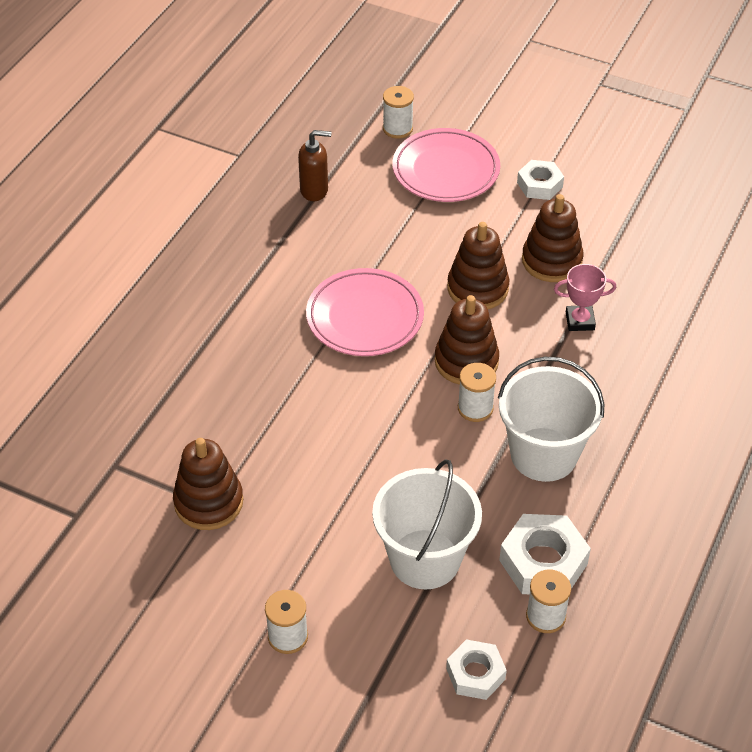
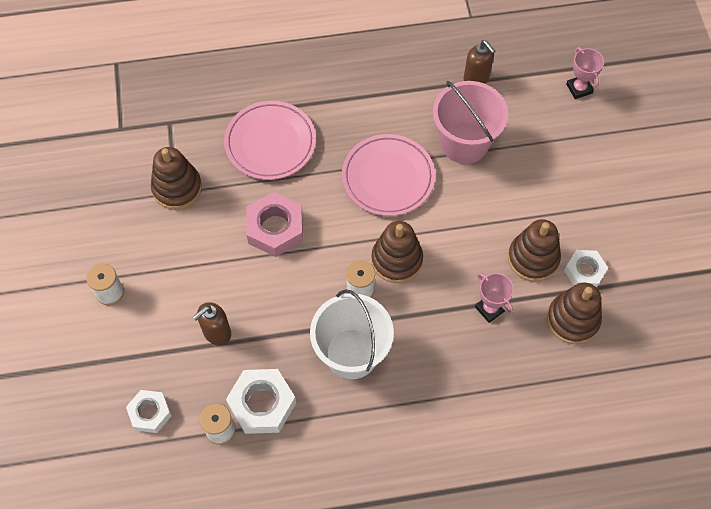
camera: 55 degrees right, 15 degrees up
(341, 440) = (275, 228): none -> pink nut
(379, 239) = (464, 143): none -> pink bucket
(397, 129) = (579, 88): white spool -> pink trophy
(425, 559) = (216, 332): white bucket -> brown soap dispenser
(446, 170) = (564, 142): pink plate -> pink plate (270, 143)
(477, 288) = (468, 228): brown stacking toy -> brown stacking toy (572, 320)
(539, 185) = (602, 208): white nut -> white nut (584, 272)

